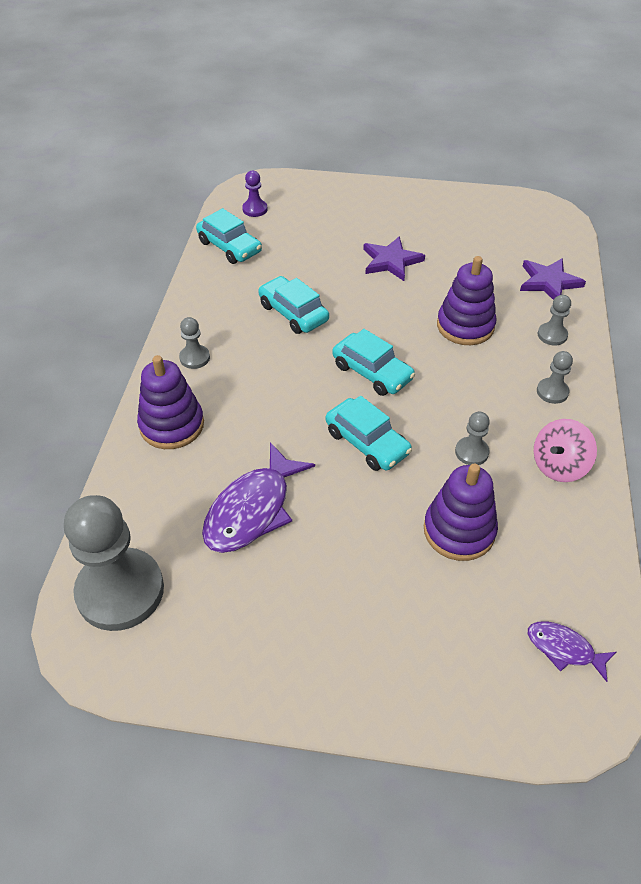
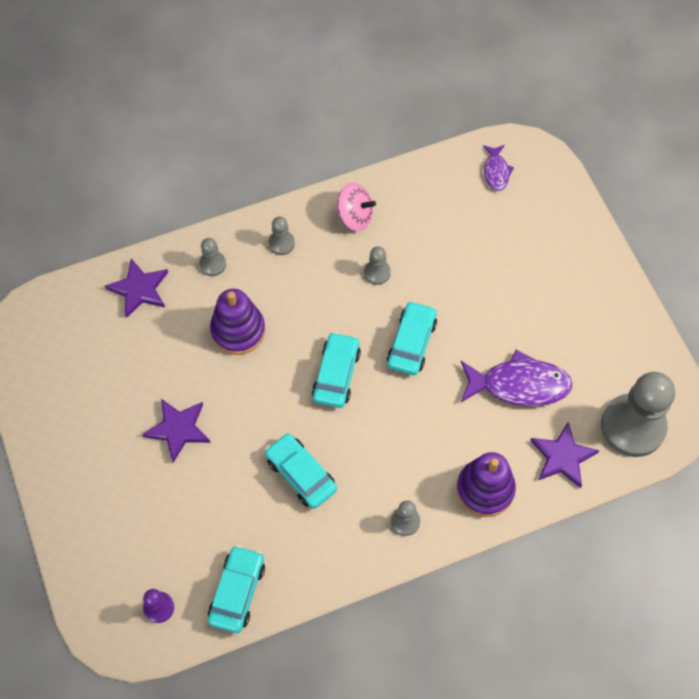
camera: 120 degrees left, 15 degrees up
(147, 504) = (562, 457): none -> purple star
(293, 313) = (301, 474): turquoise car -> turquoise car turned 120 degrees clockwise
(459, 530) = (450, 254): purple stacking toy -> none

